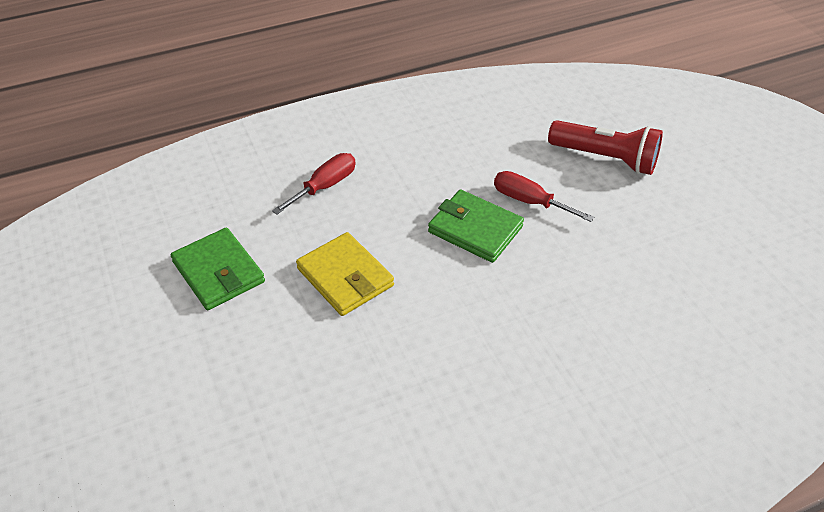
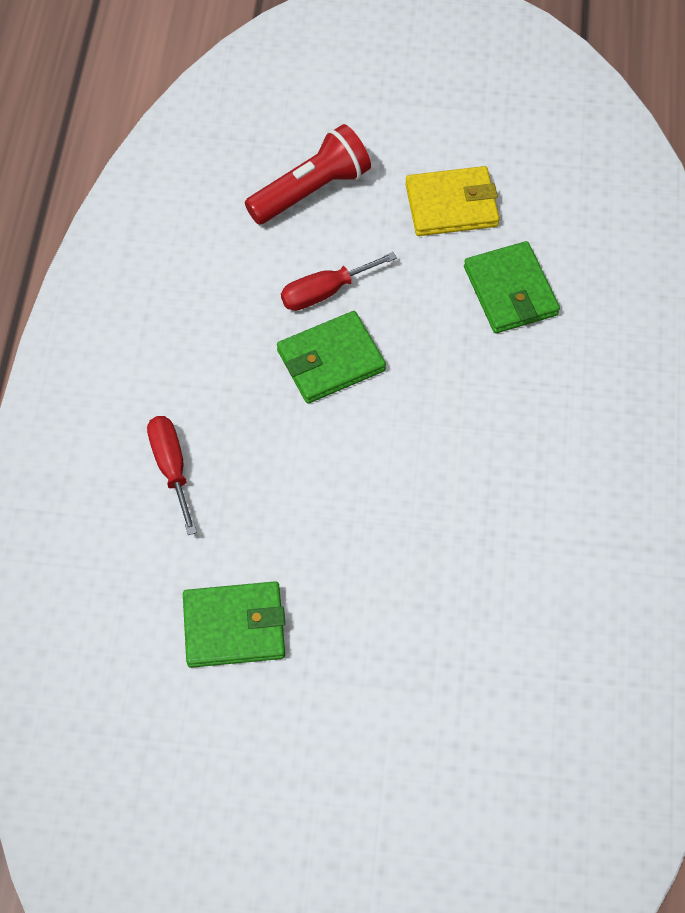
camera: 60 degrees left, 15 degrees up
(345, 277) = (319, 509): yellow wallet -> yellow wallet (451, 205)
(634, 309) = (510, 291): none -> green wallet

